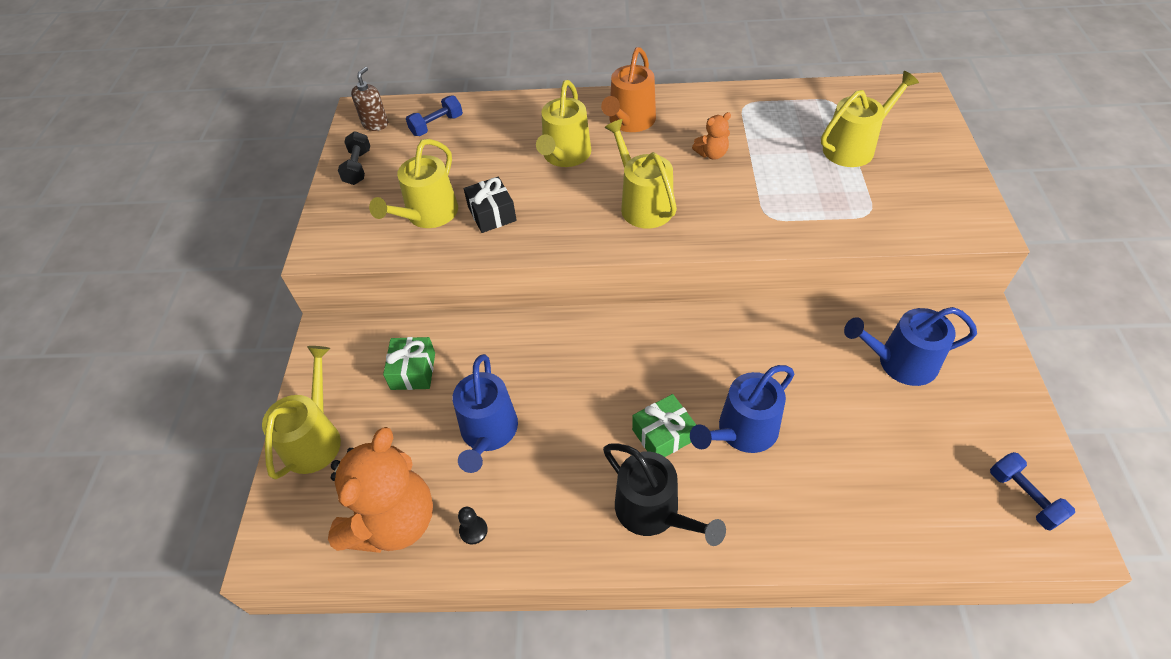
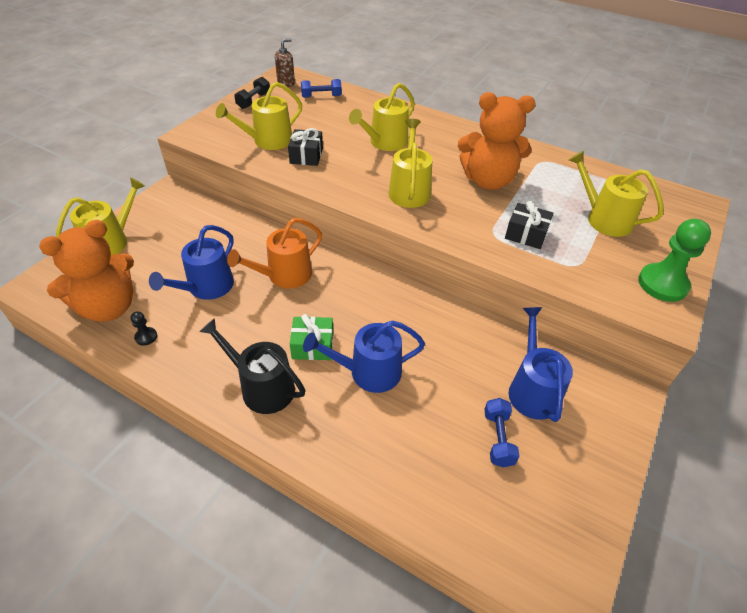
camera: 25 degrees right, 5 degrees down
(413, 371) = (197, 232): green gift -> none
(630, 121) = (448, 140): orange watering can -> orange watering can (285, 275)
(653, 511) = (262, 387): black watering can -> black watering can turned 135 degrees clockwise
(712, 154) = (488, 181): orange teddy bear -> orange teddy bear, size x2.31
(798, 200) = (526, 234): none -> black gift
(853, 147) = (604, 219): yellow watering can -> yellow watering can turned 135 degrees counterclockwise
(900, 362) = (532, 390): blue watering can -> blue watering can turned 60 degrees clockwise
(955, 195) = (662, 284): none -> green pawn
(1023, 497) = (552, 539): blue dumbbell -> blue dumbbell (498, 438)

